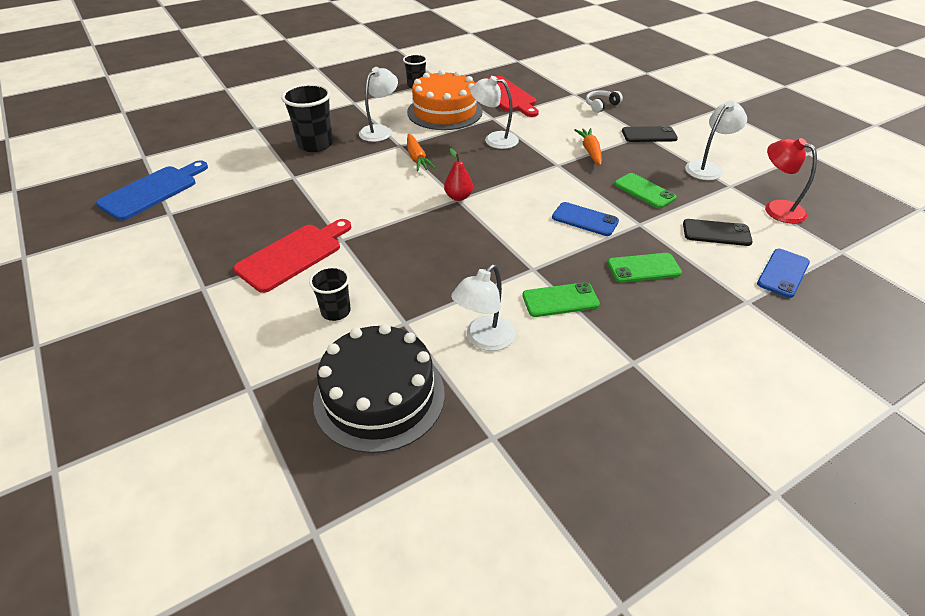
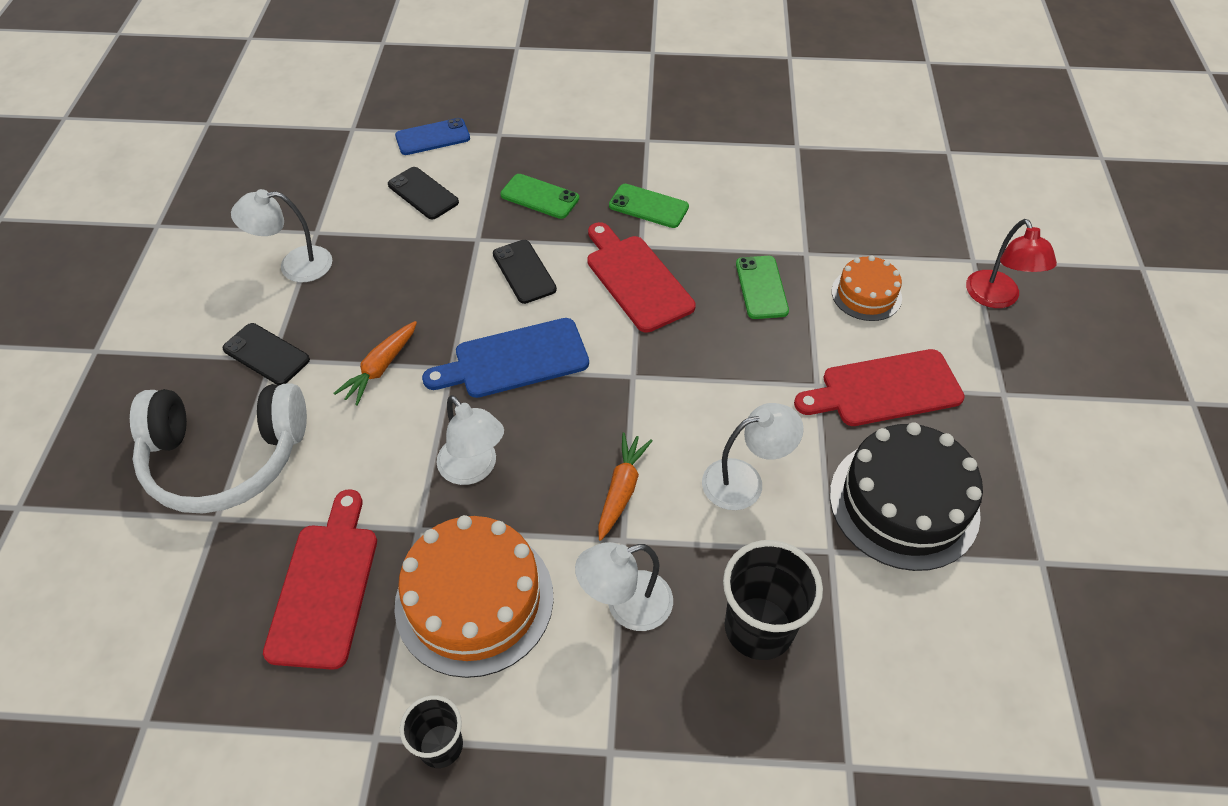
camera: 145 degrees left, 10 degrees up
(152, 191) = (1071, 642): blue cutting board -> blue cutting board (515, 360)
(336, 311) = (866, 294): black cup -> orange cake
(379, 396) = (864, 205): black cake -> black cake (904, 503)
(458, 197) = (629, 379): red pear -> none
(484, 340) = (747, 206): white lamp -> white lamp (744, 481)
(511, 246) = (636, 279): none -> red cutting board
(585, 219) = (524, 272): blue phone -> black phone
(601, 105) = (225, 458): white headphones -> white headphones, size x2.44
(644, 191) = (412, 273): green phone -> green phone (761, 287)
(776, 208) = (324, 186): red lamp -> red lamp (996, 298)

